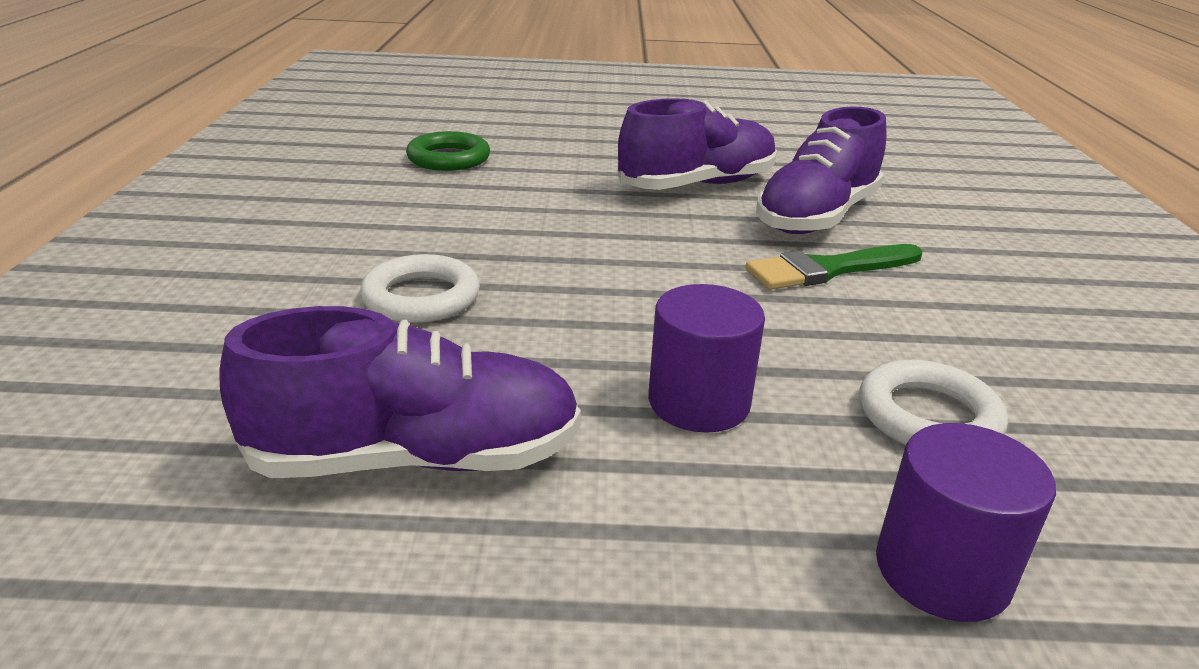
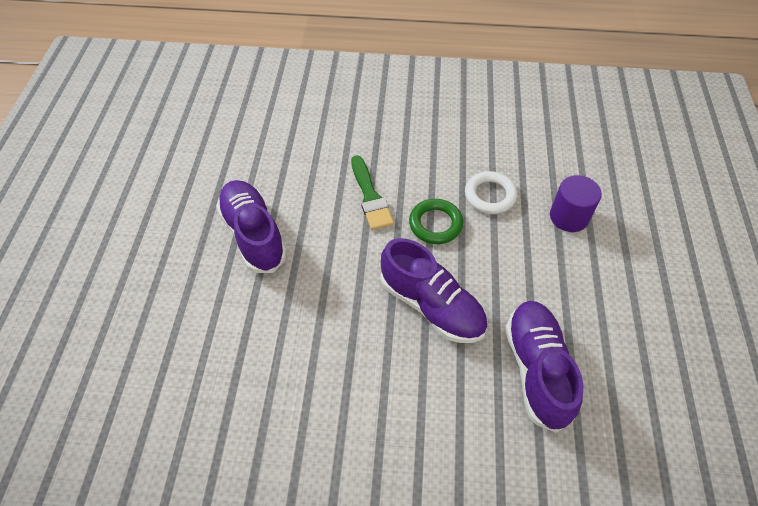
camera: 85 degrees left, 25 degrees up
(421, 297) = (403, 382): white ring -> none
(448, 158) = (180, 386): green ring -> green ring (435, 224)
(698, 402) = (488, 267): purple cylinder -> none
(816, 216) = (305, 186): purple shoe -> purple shoe (431, 306)

